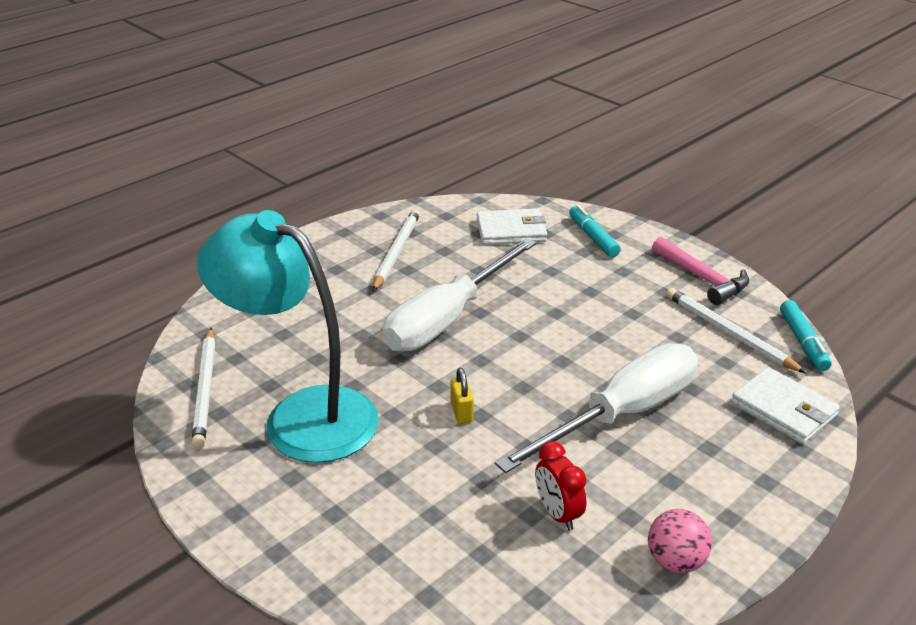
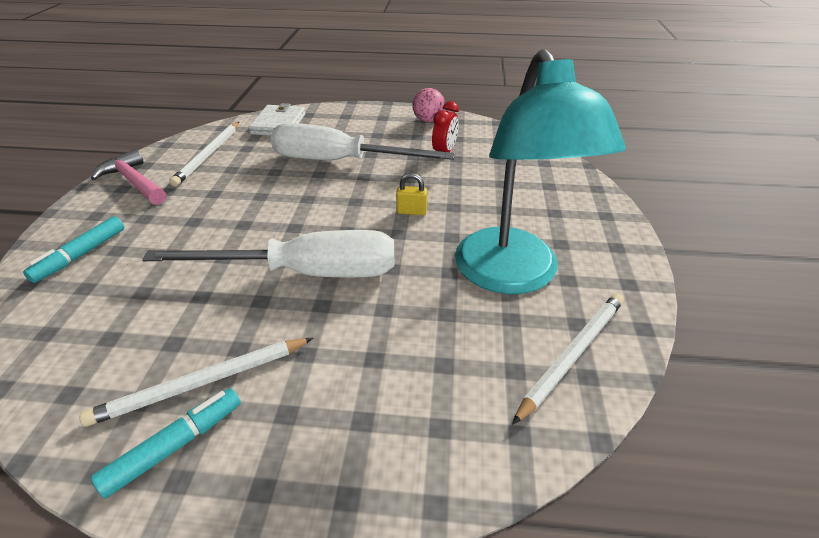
camera: 130 degrees left, 5 degrees up
(461, 412) = (411, 211): yellow padlock -> yellow padlock turned 60 degrees clockwise
(511, 231) = (91, 315): white wallet -> none
(702, 279) = (134, 182): pink hammer -> pink hammer turned 60 degrees counterclockwise
(803, 342) = (198, 133): turquoise marker -> turquoise marker (175, 446)

